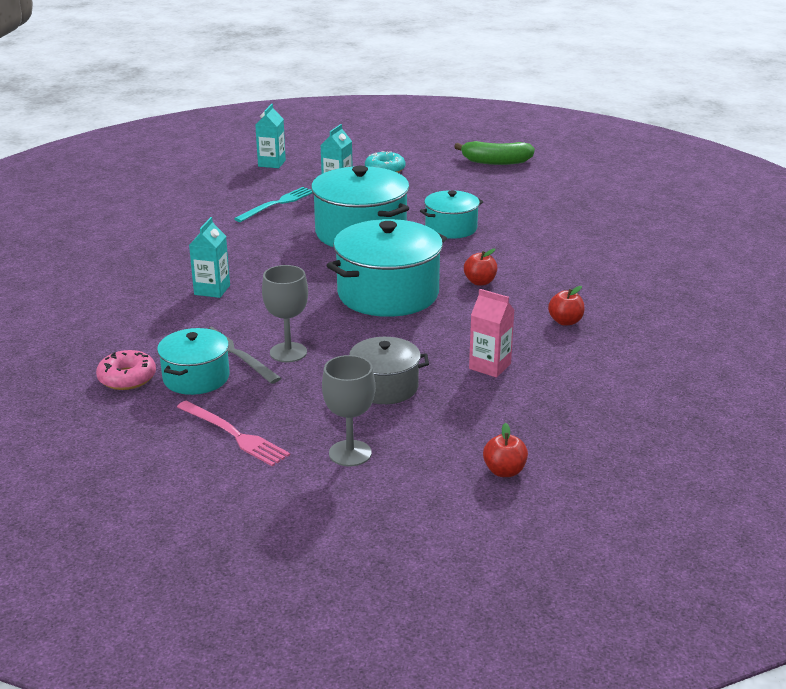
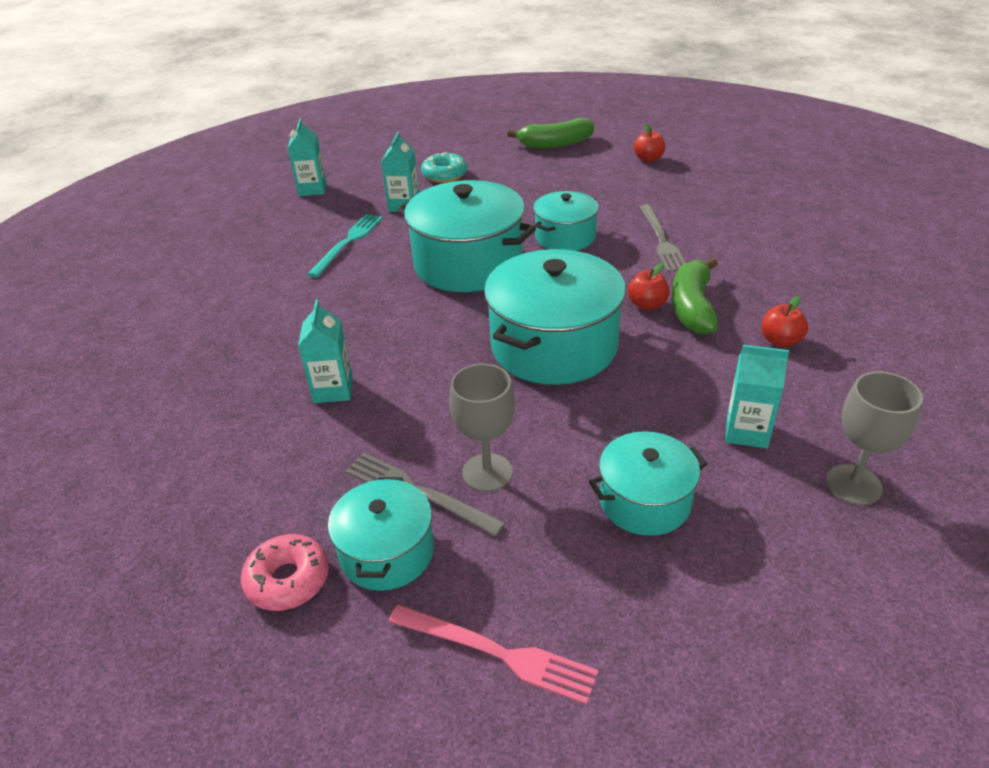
camera: 15 degrees left, 10 degrees up
(350, 453) = (677, 642): grey goblet -> grey goblet (853, 485)
(384, 387) = (645, 501): grey pot -> turquoise pot
(490, 366) = (747, 432): pink carton -> turquoise carton
(504, 471) = (894, 615): red apple -> red apple (648, 159)
(514, 289) = (692, 307): none -> green banana
(528, 243) = (661, 240): none -> grey fork

